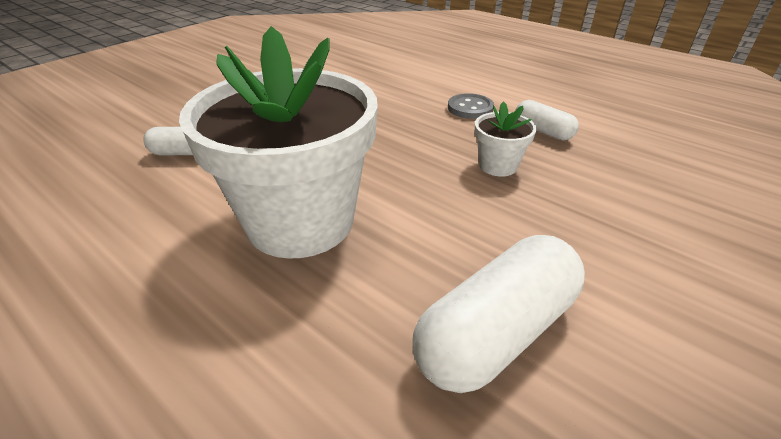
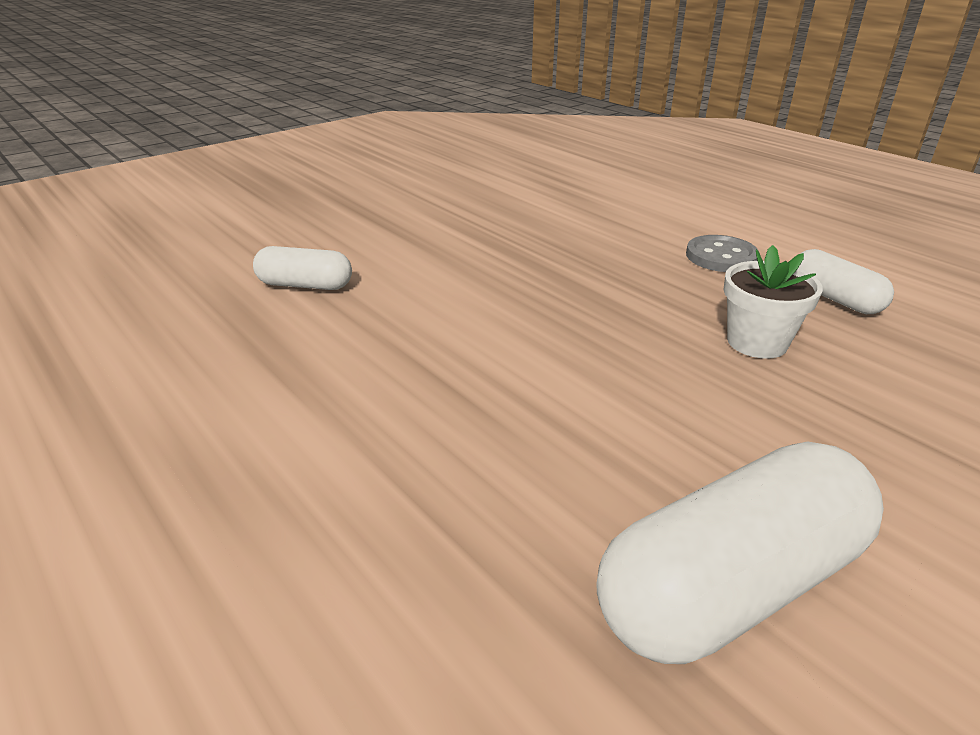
camera: 10 degrees right, 5 degrees down
(300, 221) = (451, 392): white flower pot -> none

